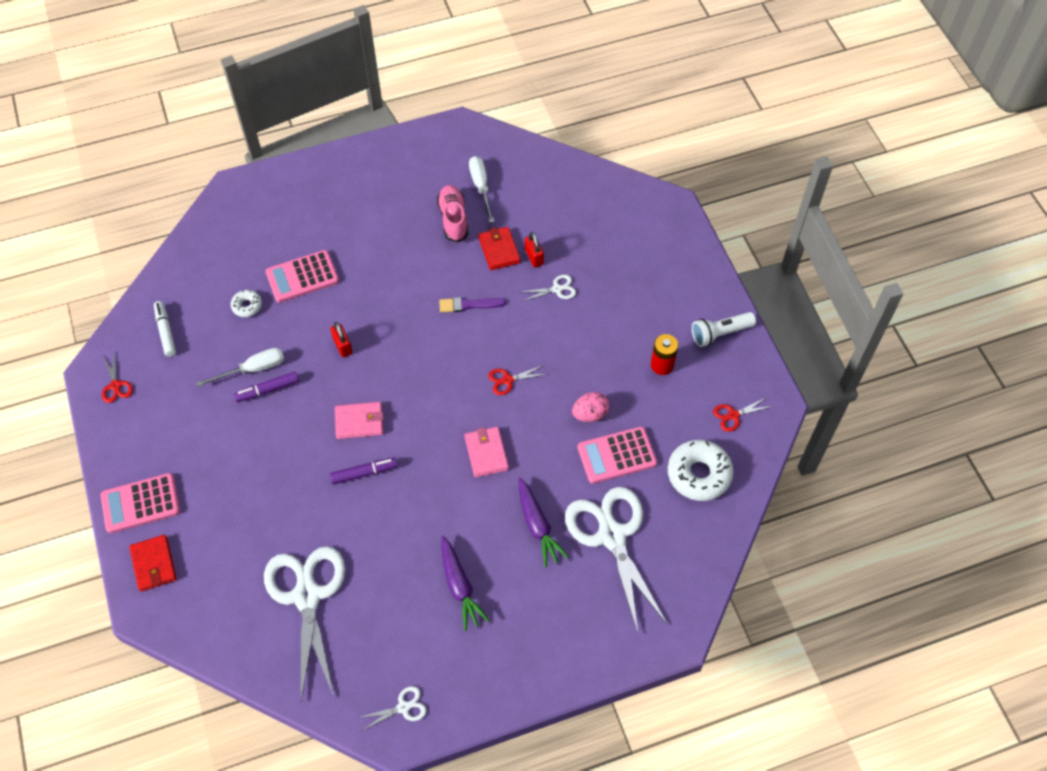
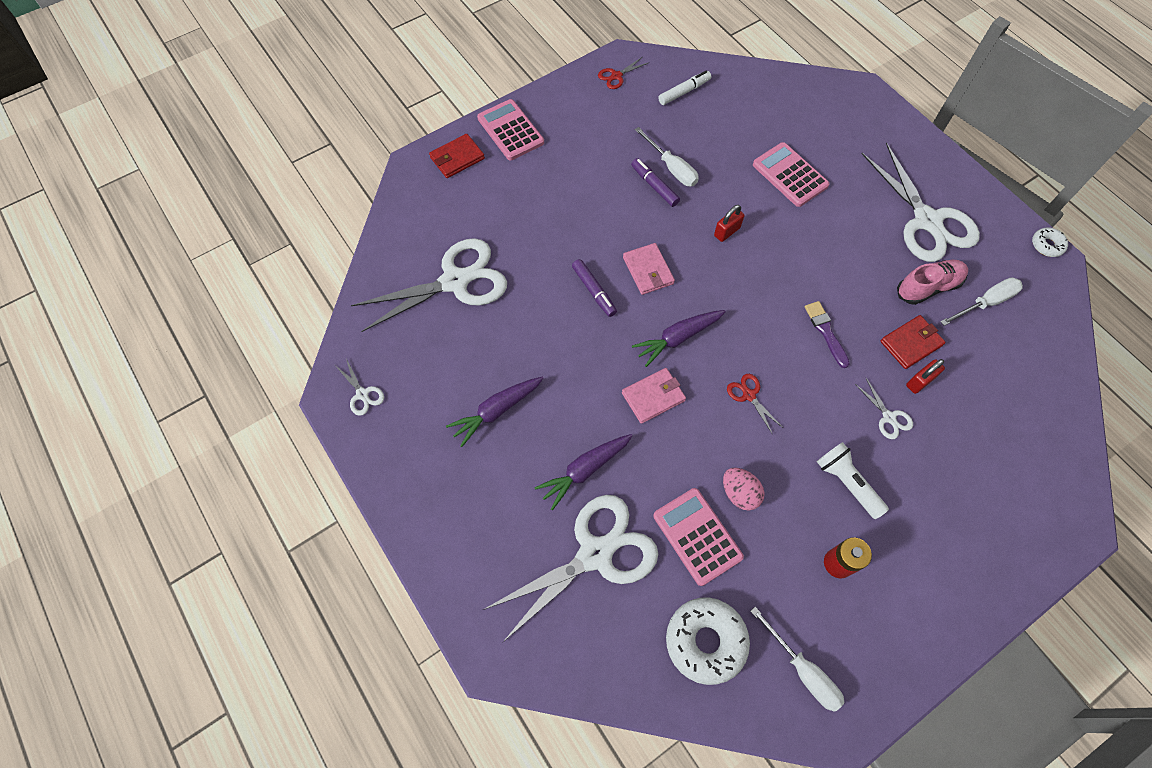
camera: 75 degrees right, 5 degrees up
(247, 306) = (737, 142): white donut -> white donut (1046, 245)
(391, 195) = (927, 221): none -> white scissors
(437, 418) = (678, 338): none -> purple carrot
(720, 333) = (915, 628): white flashlight -> white flashlight (847, 482)
(733, 415) = (802, 670): red scissors -> white screwdriver

